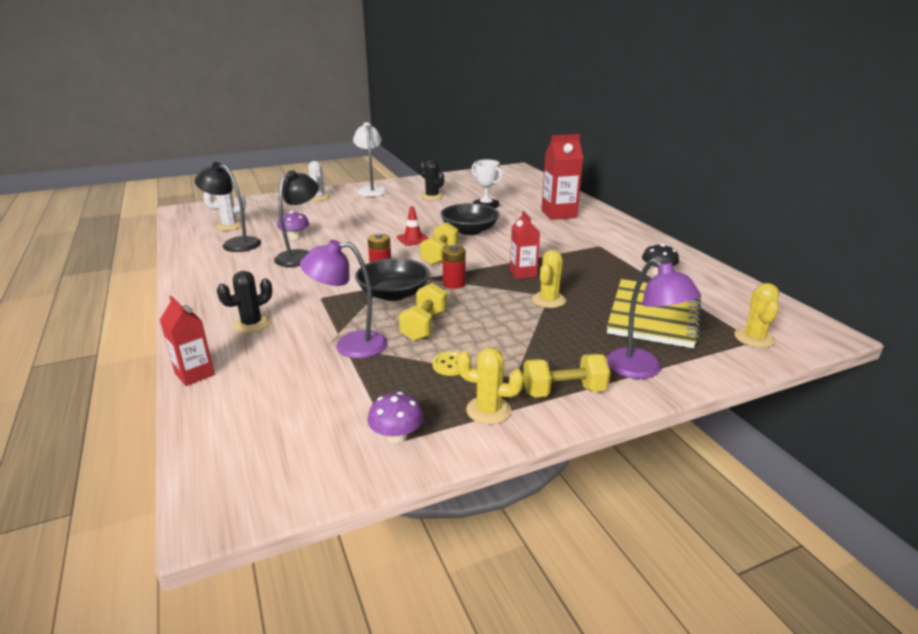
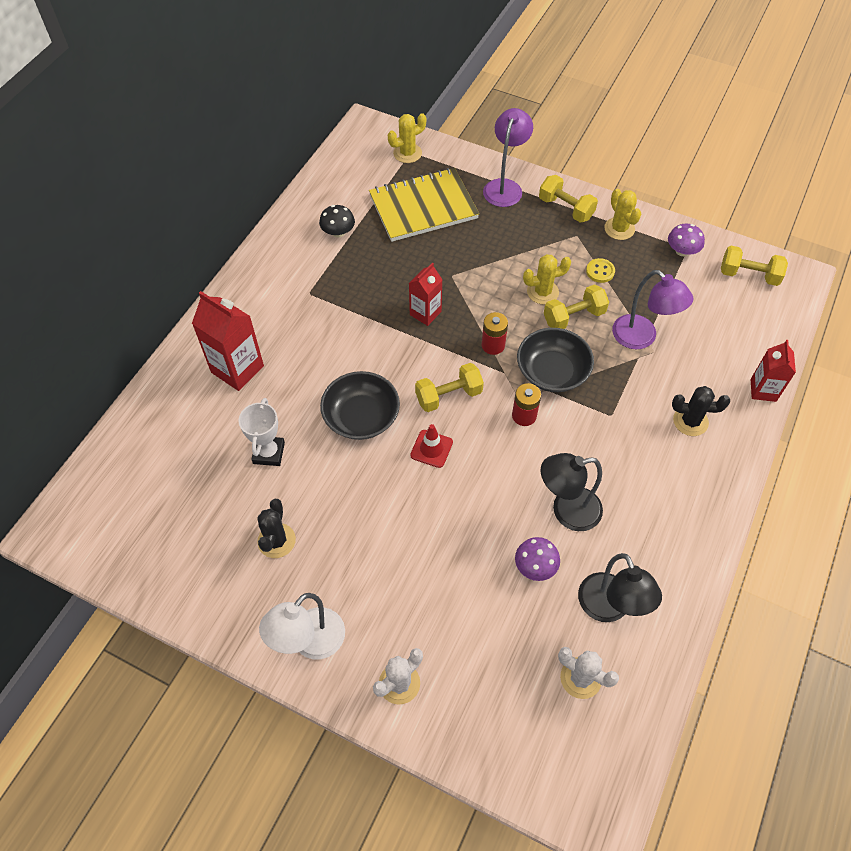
camera: 130 degrees left, 30 degrees up
(289, 464) = (748, 275): none -> yellow dumbbell
(548, 300) = (458, 271): yellow cactus -> yellow cactus (542, 292)

